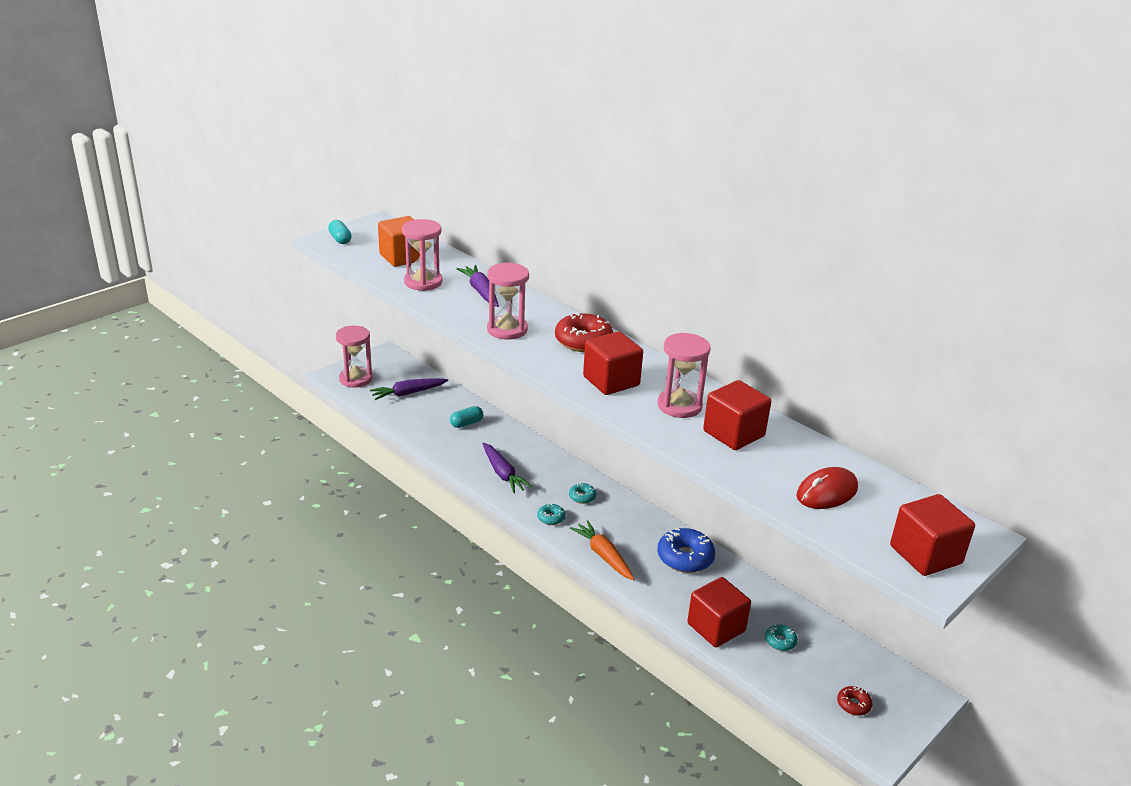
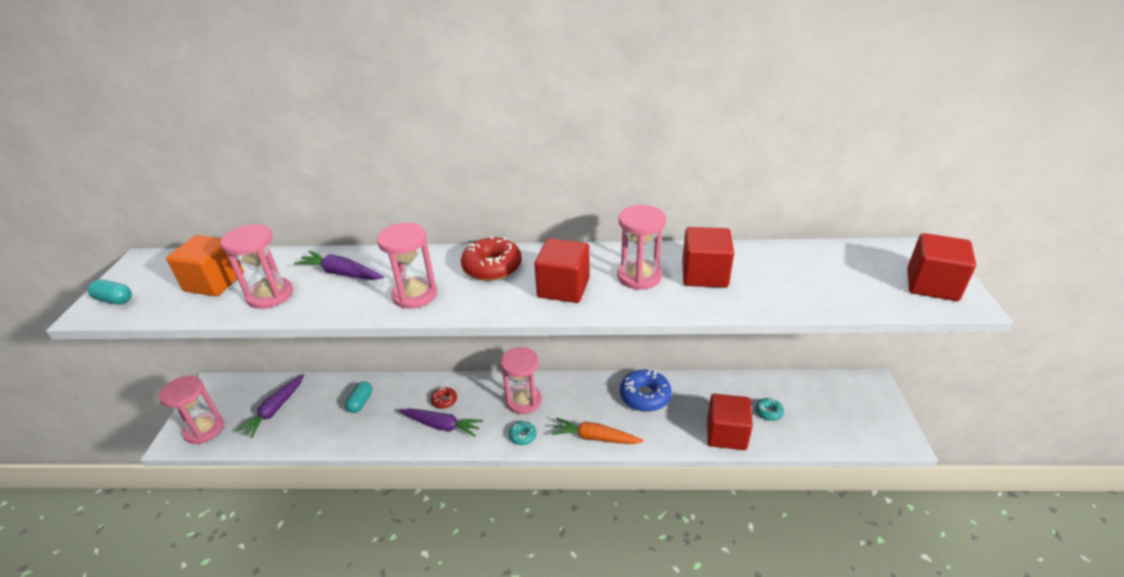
camera: 40 degrees left, 5 degrees up
(582, 497) = (523, 401): turquoise donut -> pink hourglass
(827, 492) = (820, 280): red mouse -> none
(853, 704) = (855, 423): red donut -> red donut (444, 400)

